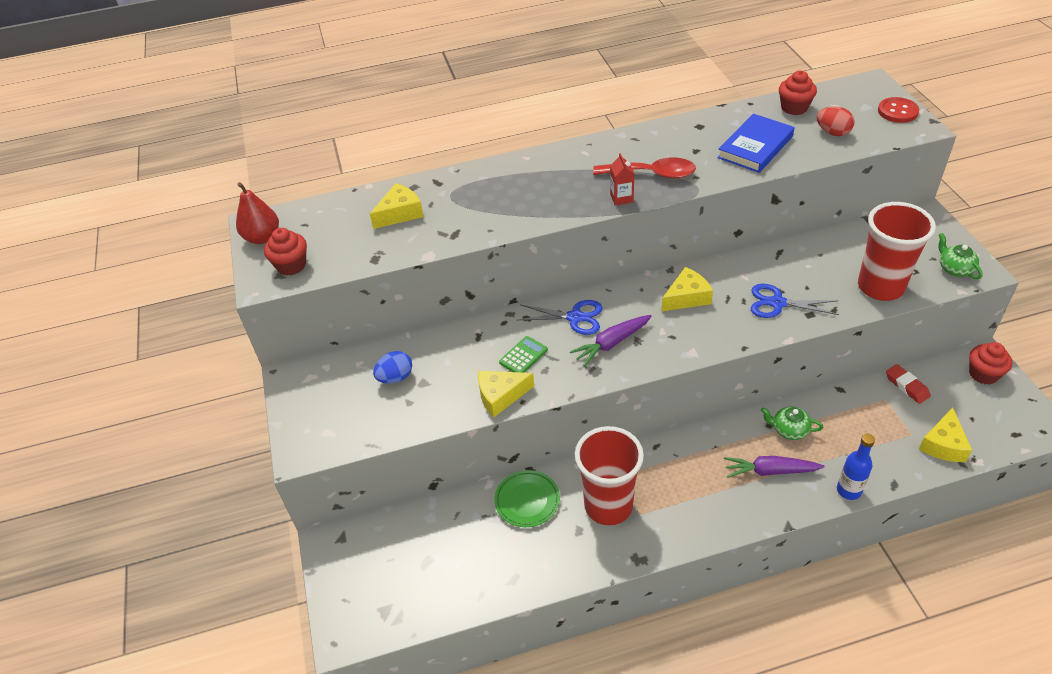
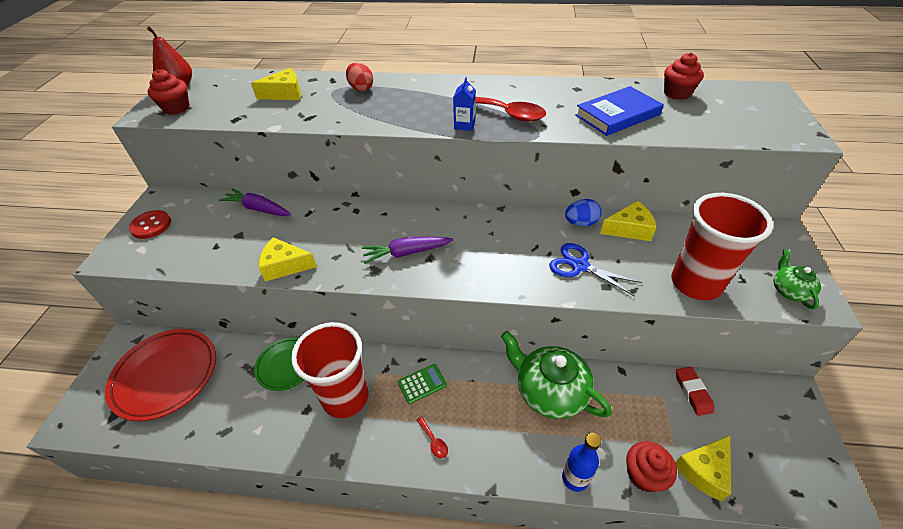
camera: 20 degrees right, 0 degrees up
(395, 377) = (223, 224): blue egg -> blue egg (581, 223)
(407, 557) = (166, 375): none -> red plate
(523, 356) = (328, 239): green calculator -> green calculator (422, 384)
(575, 317) = (393, 222): blue scissors -> none
(621, 198) = (464, 125): red carton -> blue carton
(687, 297) = (499, 235): yellow cheese -> yellow cheese (629, 229)
(715, 509) = (433, 441): none -> red spoon
(770, 471) = (508, 425): purple carrot -> purple carrot (258, 209)
(789, 430) = (549, 391): green teapot -> green teapot, size x1.94
(832, 132) = (703, 120): red egg -> red egg (361, 88)
(897, 111) = (784, 118): red button -> red button (151, 225)
(983, 374) = (785, 410): red cupcake -> red cupcake (643, 475)

